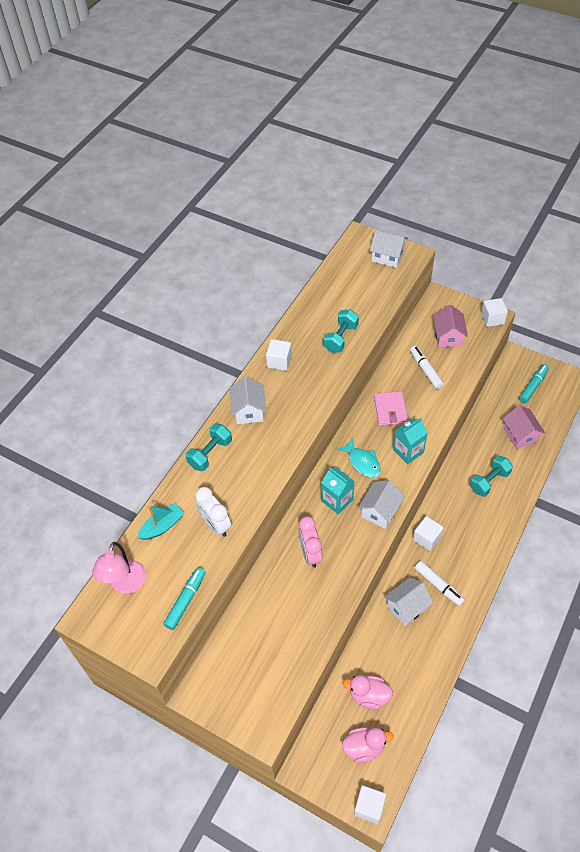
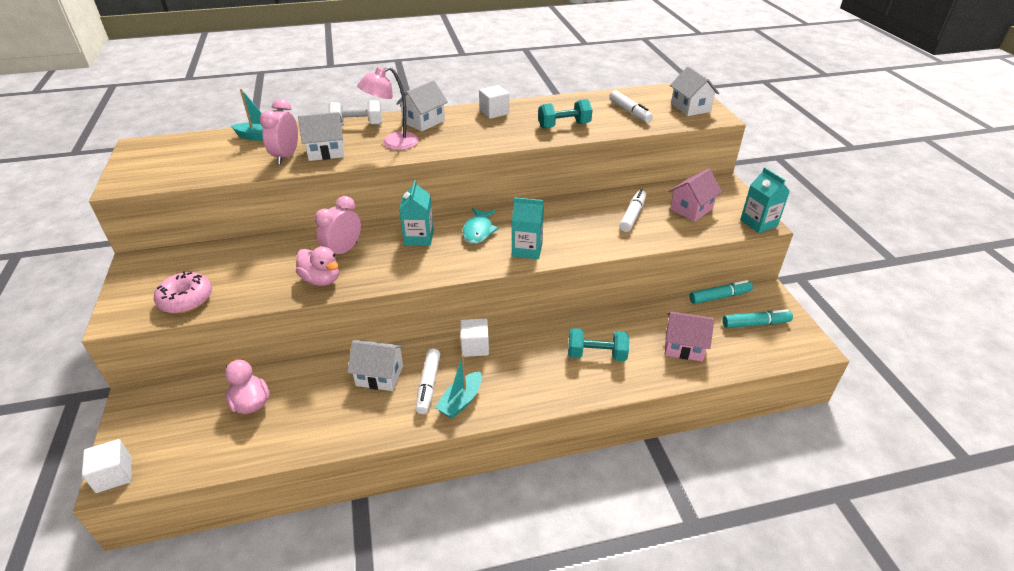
camera: 45 degrees right, 15 degrees down
(126, 584) = (185, 147): pink lamp -> pink lamp (393, 143)
(185, 600) = (192, 176): turquoise marker -> turquoise marker (719, 297)
(210, 453) = (357, 125): turquoise dumbbell -> white dumbbell
(215, 525) = (286, 156): white clock -> pink clock
(280, 679) = (186, 300): none -> pink donut
(359, 290) = (629, 112): none -> white marker
(364, 747) = (186, 432): pink duck -> pink duck (321, 280)
(380, 511) = (437, 267): white house -> white house (326, 151)
(390, 410) = (557, 218): pink wallet -> none
(466, 577) = (460, 401): none -> turquoise boat
(492, 319) = (758, 223): white cube -> turquoise carton
(520, 435) = (683, 347): pink house -> pink house turned 75 degrees clockwise

